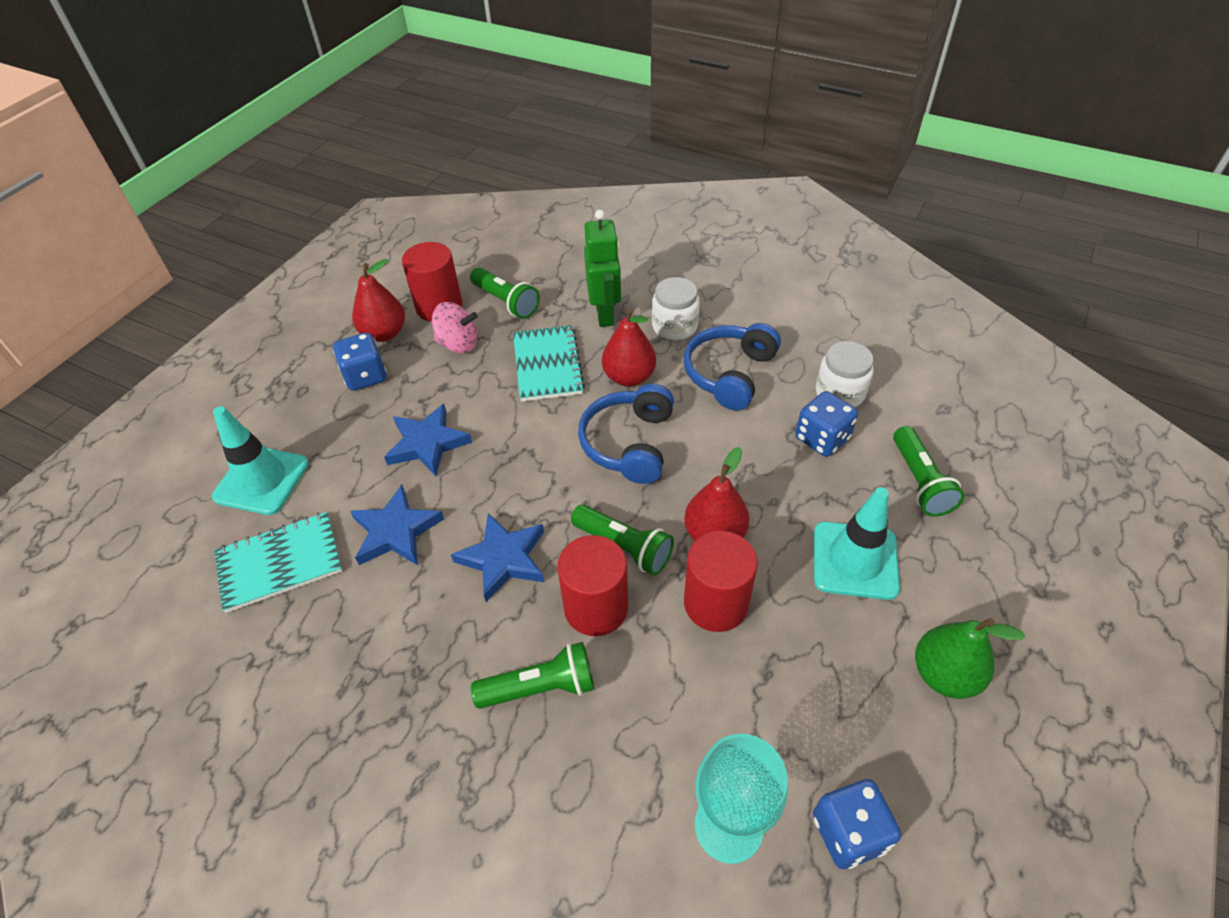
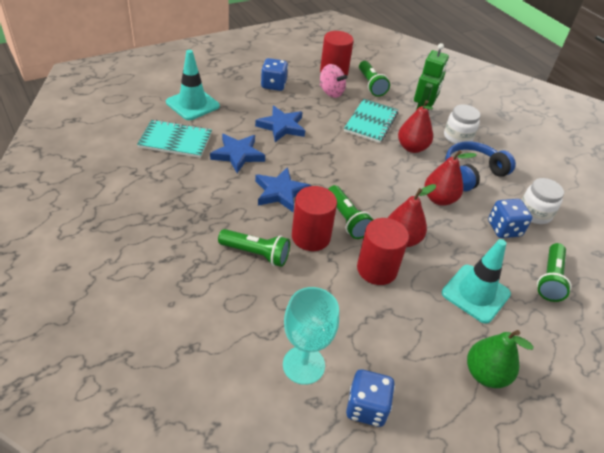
camera: 25 degrees right, 5 degrees down
(384, 333) = (297, 71): red pear -> red pear (439, 199)
(629, 443) = (387, 177): blue headphones -> none

